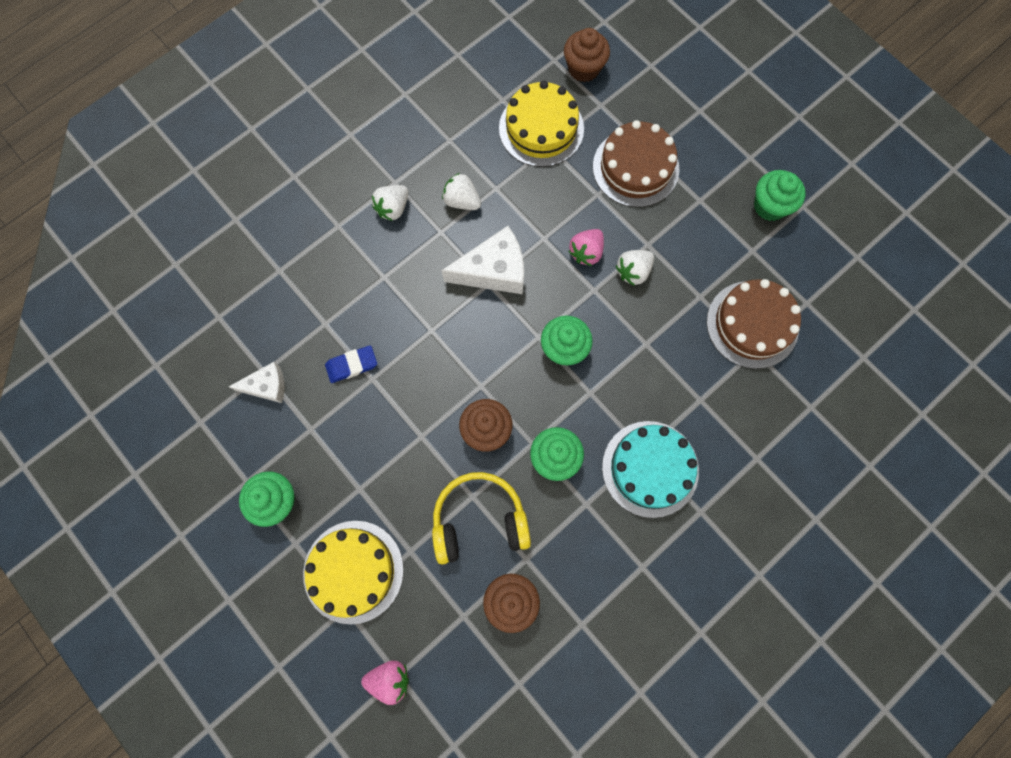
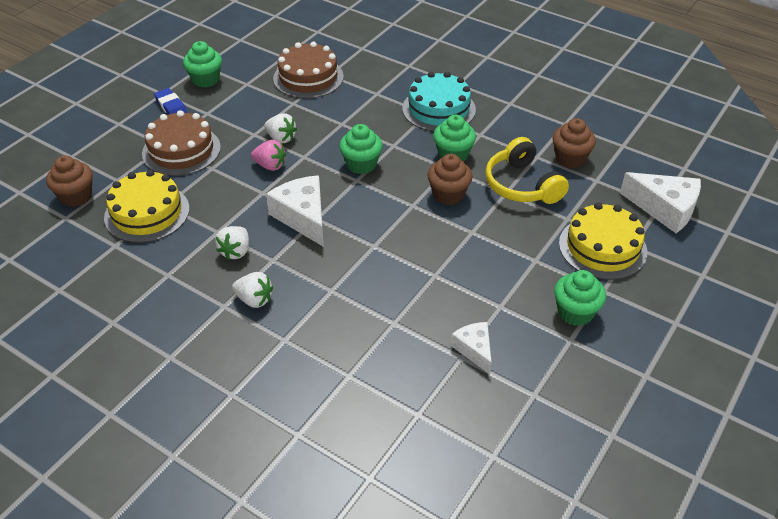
camera: 105 degrees left, 30 degrees down
(352, 365) = (427, 291): blue eraser -> blue eraser (171, 106)
(390, 678) = (665, 209): pink strawberry -> white cheese

